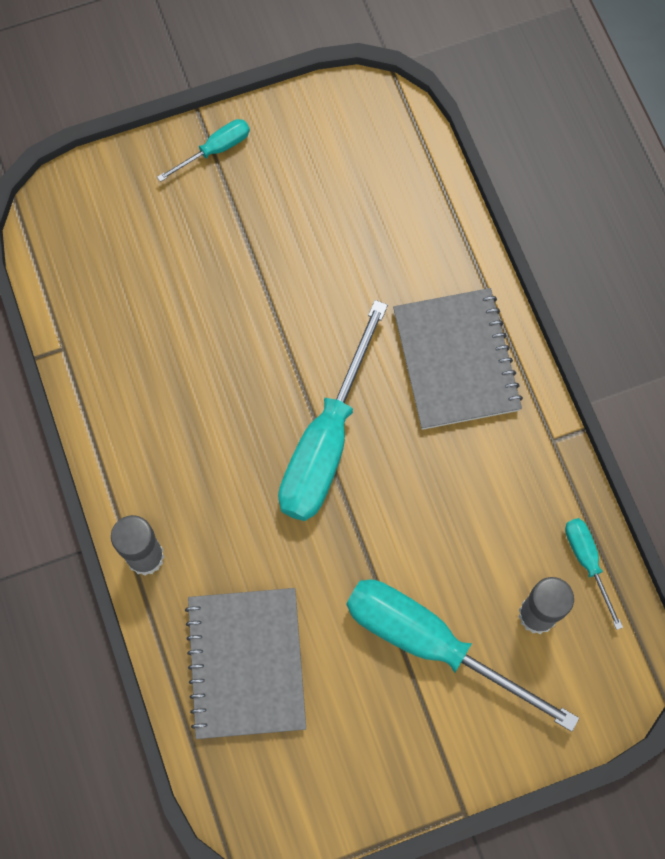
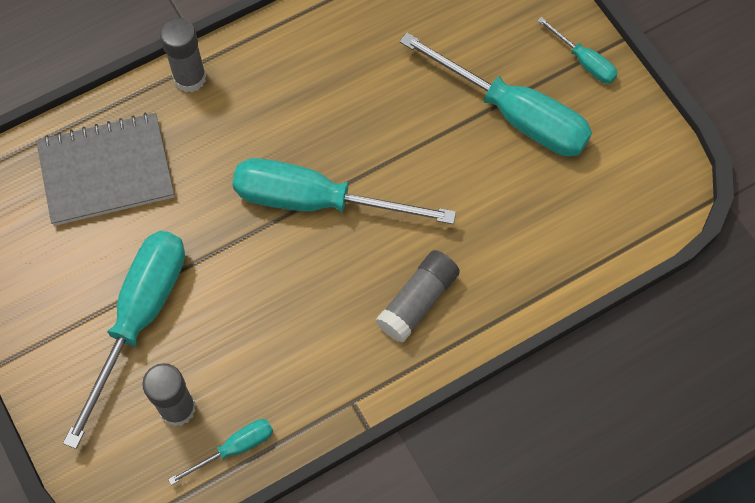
camera: 80 degrees right, 5 degrees down
(263, 229) = (514, 114): none -> turquoise screwdriver
(456, 360) = (417, 301): grey notebook -> grey glue stick

